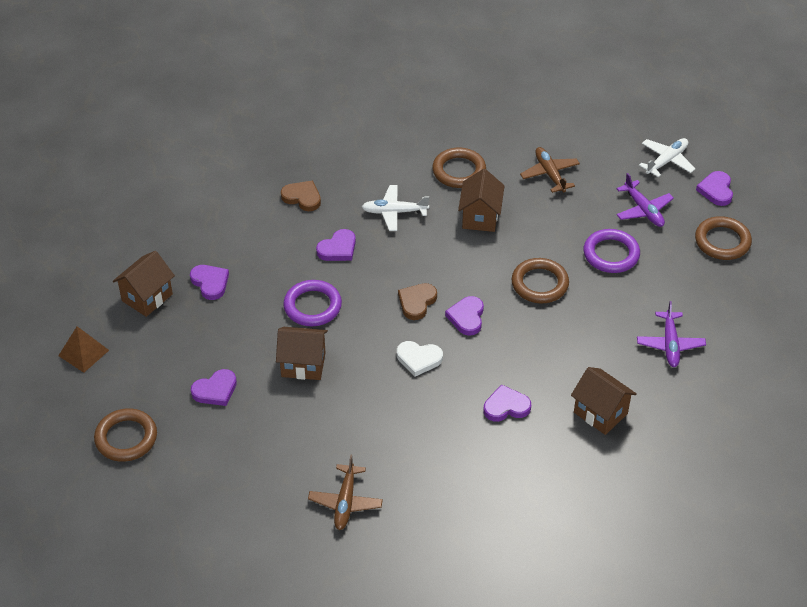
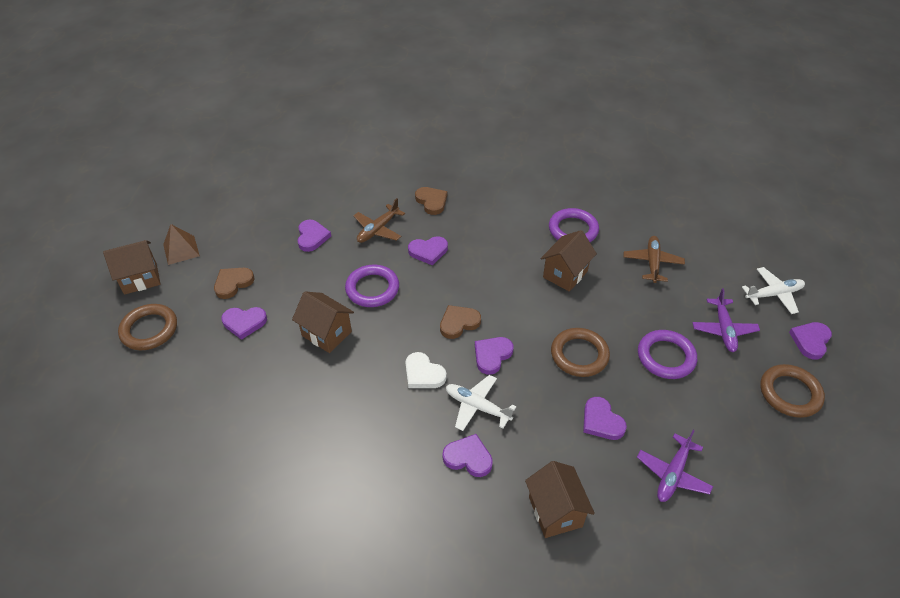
camera: 30 degrees right, 0 degrees up
(147, 297) = (259, 229): brown house -> brown house (140, 279)
(170, 360) = (233, 283): none -> brown heart
(345, 502) = (260, 476): brown plane -> brown plane (378, 230)
(394, 212) = (495, 241): white plane -> white plane (477, 406)
(459, 171) = (573, 230): brown ring -> purple ring
(592, 329) = (601, 421): none -> purple heart

